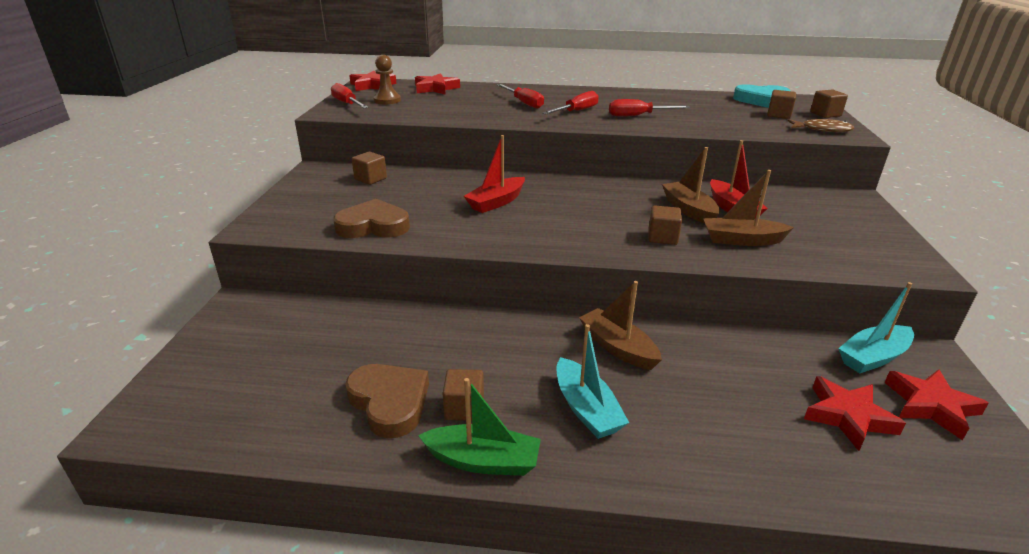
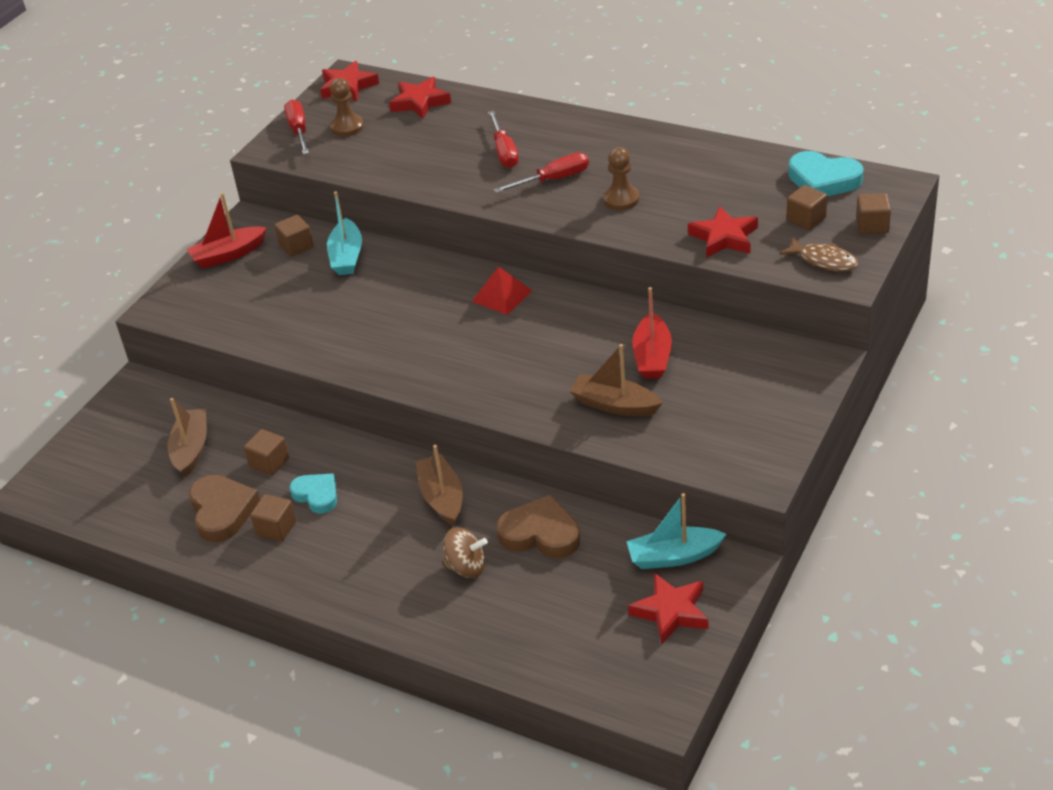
camera: 25 degrees right, 10 degrees up
(373, 226) = (266, 323): brown heart -> brown heart (540, 534)
(483, 461) = (266, 574): green boat -> none
(488, 367) = (317, 495): none -> turquoise heart
(496, 202) = (405, 306): red boat -> red boat (228, 255)
(573, 189) = (502, 296): none -> red pyramid
(586, 409) = (371, 550): turquoise boat -> turquoise boat (347, 256)
(638, 116) = (621, 199): red screwdriver -> brown pawn
(662, 237) = (535, 387): brown cube -> brown cube (269, 463)
(688, 210) = (601, 350): brown boat -> brown boat (191, 449)
(698, 405) = (466, 567): none -> brown spinning top
(847, 416) = (585, 604): red star -> red star (724, 237)

